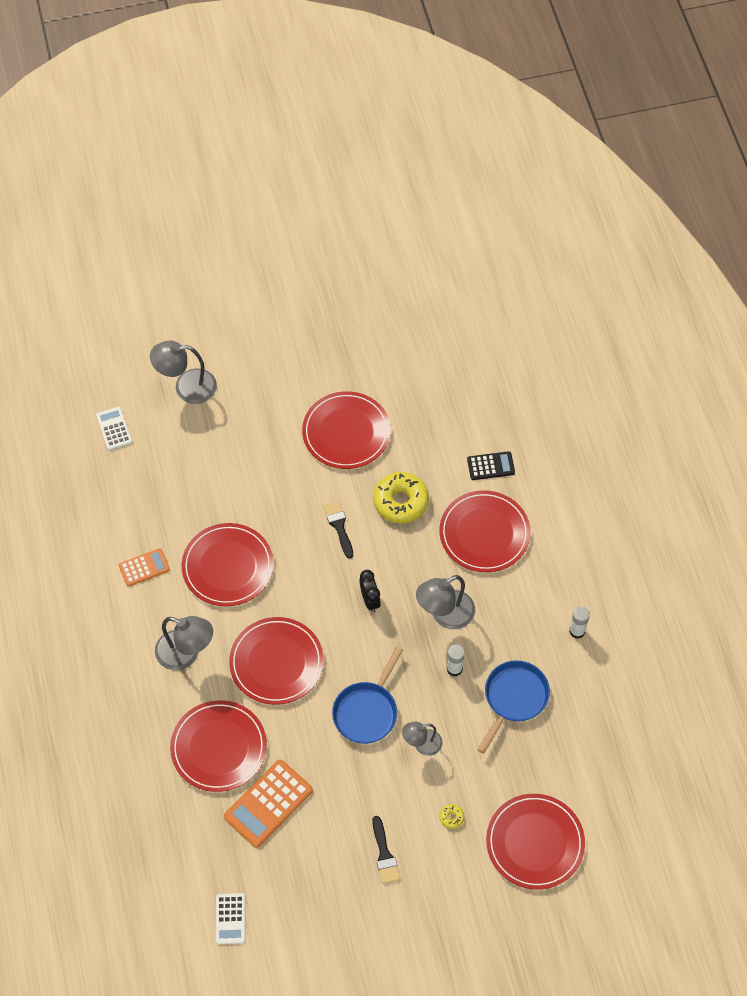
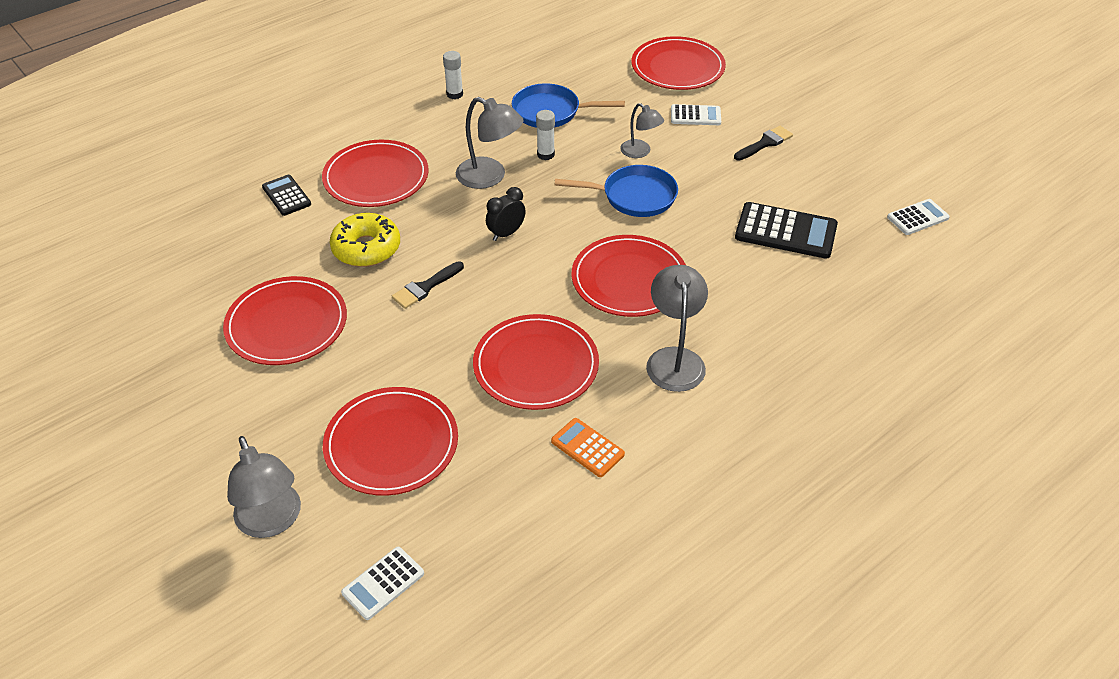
camera: 115 degrees left, 15 degrees down
(218, 747) = (760, 289): red plate -> red plate (391, 444)
(268, 803) = (785, 231): orange calculator -> black calculator
(451, 817) = (695, 116): yellow donut -> white calculator

